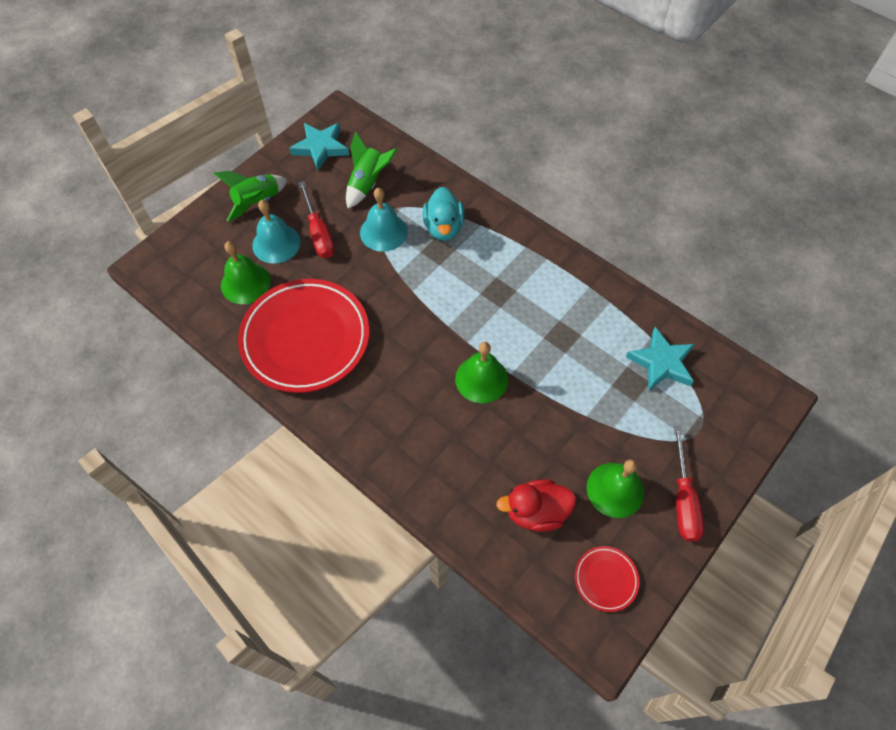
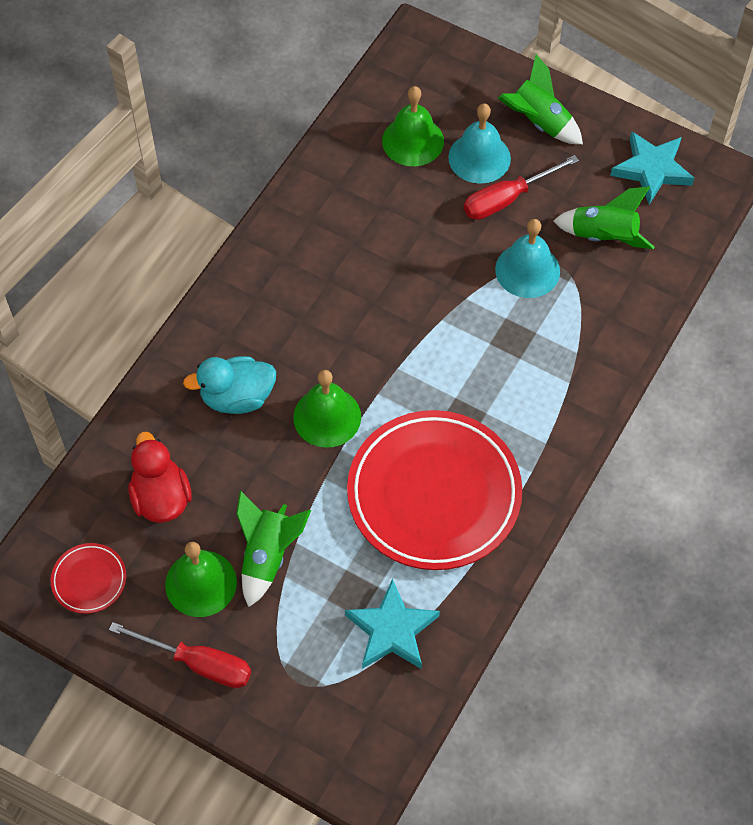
camera: 80 degrees right, 0 degrees up
(305, 338) = (347, 220): red plate -> red plate (434, 494)
(443, 227) = (553, 338): turquoise duck -> turquoise duck (237, 397)
(595, 437) = (267, 556): none -> green rocket
(683, 499) = (198, 663): red screwdriver -> red screwdriver turned 150 degrees counterclockwise

